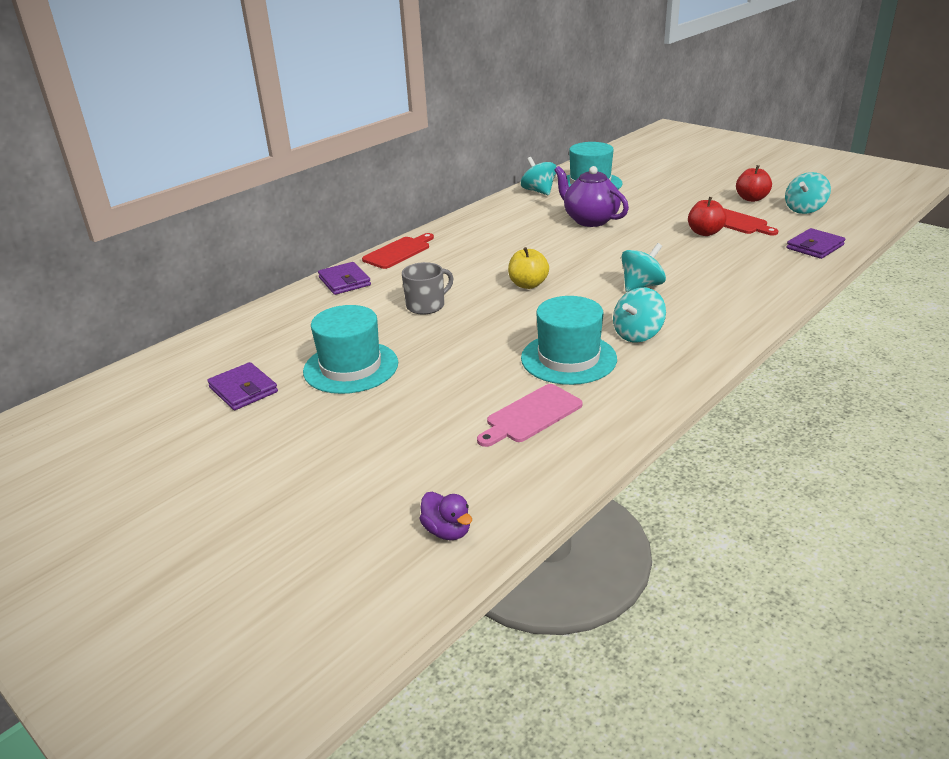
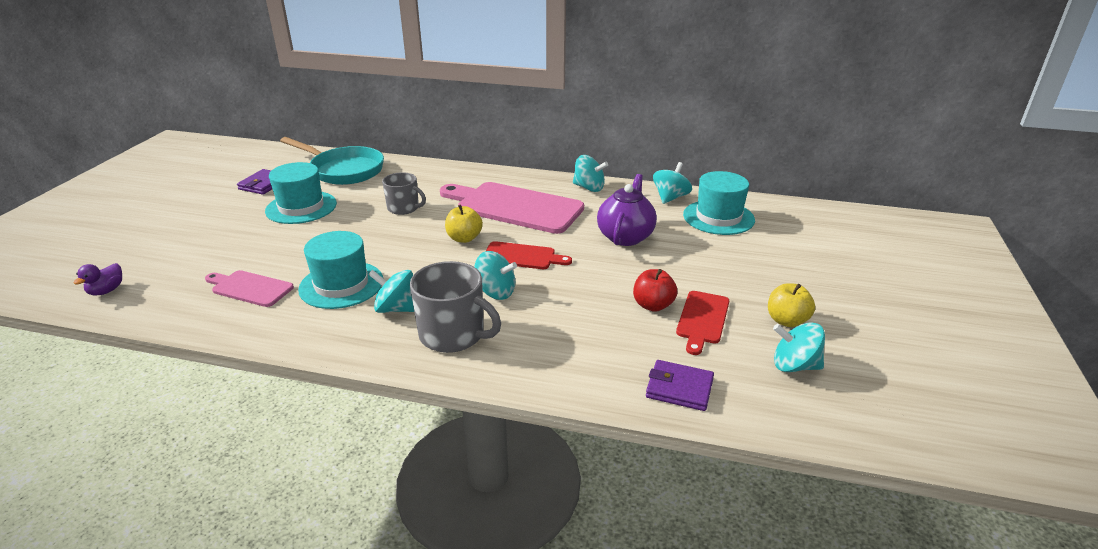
camera: 60 degrees right, 0 degrees up
(275, 330) = (343, 170): none -> turquoise pan
(344, 281) = (426, 170): purple wallet -> none
(398, 252) = (489, 175): red cutting board -> red cutting board (522, 256)
(483, 216) = (589, 188): none -> turquoise spinning top
(487, 252) = (515, 207): none -> pink cutting board
(699, 314) = (453, 335): none -> grey mug
(751, 199) = (786, 321): red apple -> yellow apple

